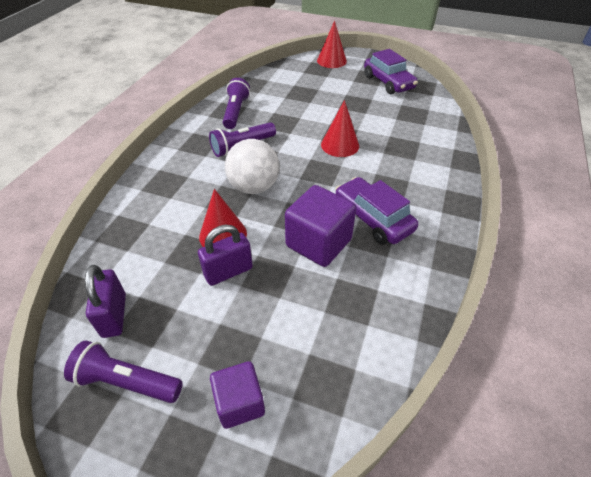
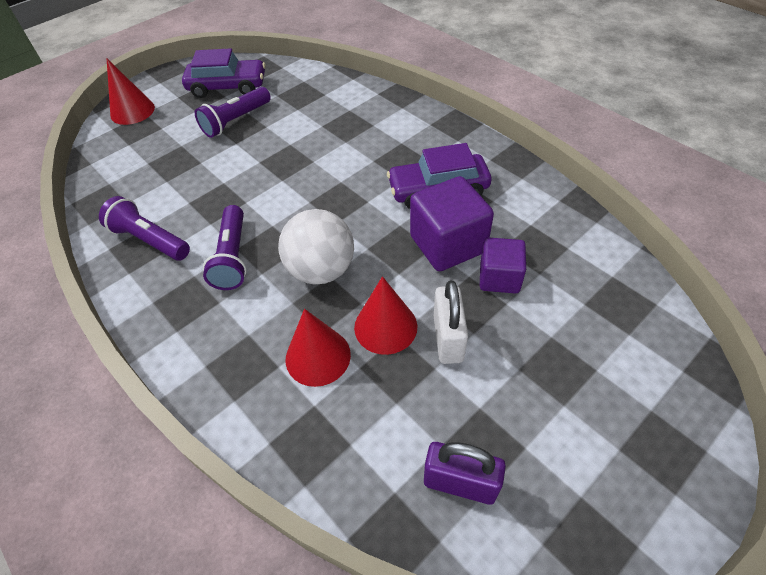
camera: 60 degrees left, 5 degrees up
(127, 381) = (565, 486): purple flashlight -> purple flashlight (235, 121)
(228, 272) = (448, 338): purple padlock -> white padlock
(239, 403) = (623, 379): purple cube -> purple cube (499, 278)
(340, 145) = (305, 168): red cone -> red cone (318, 356)

